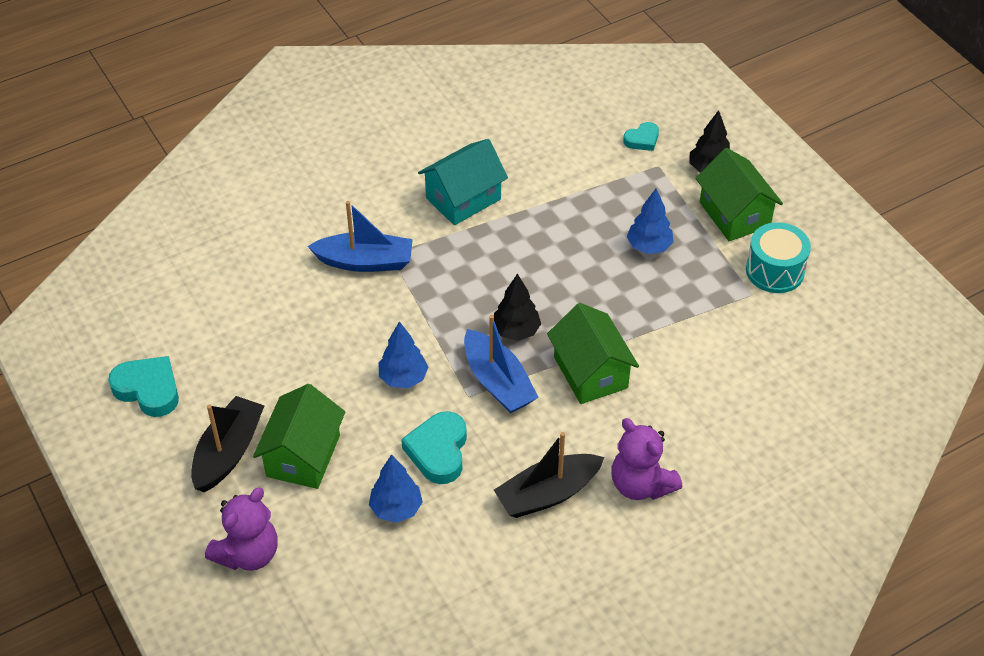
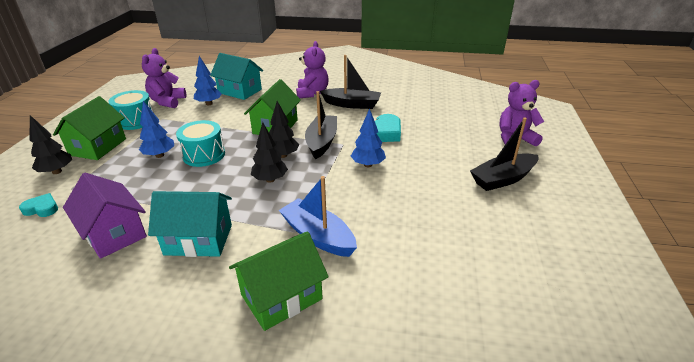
camera: 140 degrees left, 15 degrees down
(148, 389) = (547, 236): turquoise heart -> none
(303, 456) = (457, 159): green house -> green house (281, 297)
(396, 509) = (424, 125): blue tree -> blue tree (209, 103)
(485, 291) = (270, 180): none -> black tree
(498, 382) = (322, 142): blue boat -> black boat
(541, 162) = (114, 233): none -> purple house
(603, 277) = (204, 155): none -> turquoise drum
(753, 415) = (240, 91): none -> turquoise house
(806, 325) = (167, 102): none -> purple teddy bear

